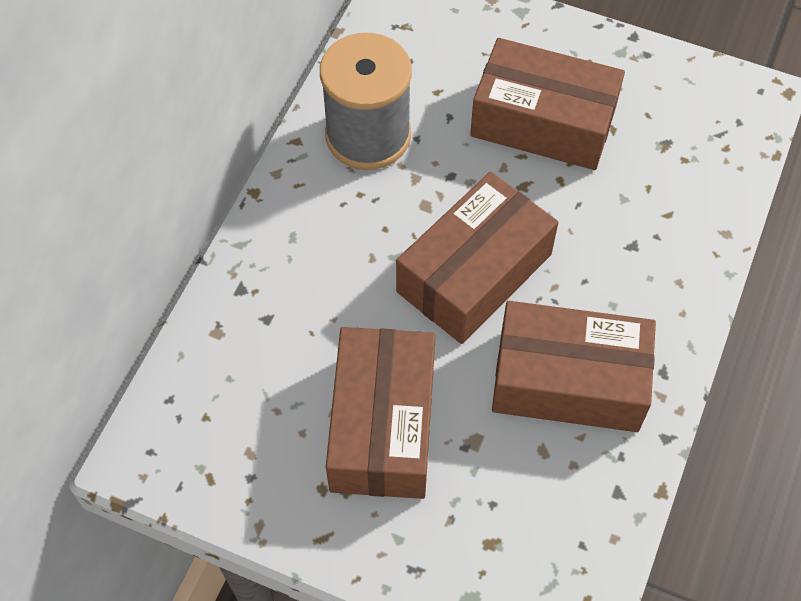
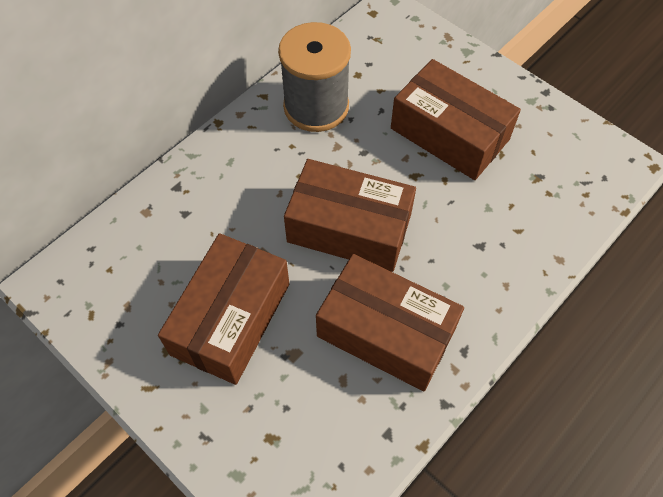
camera: 20 degrees right, 0 degrees up
(474, 273) = (349, 228): brown box -> brown box turned 45 degrees clockwise

